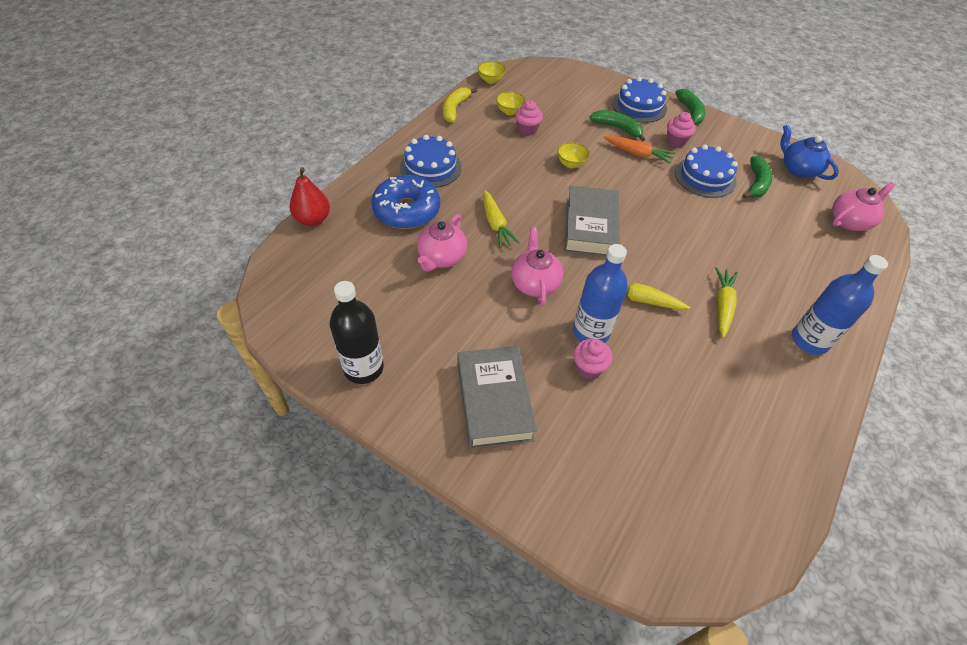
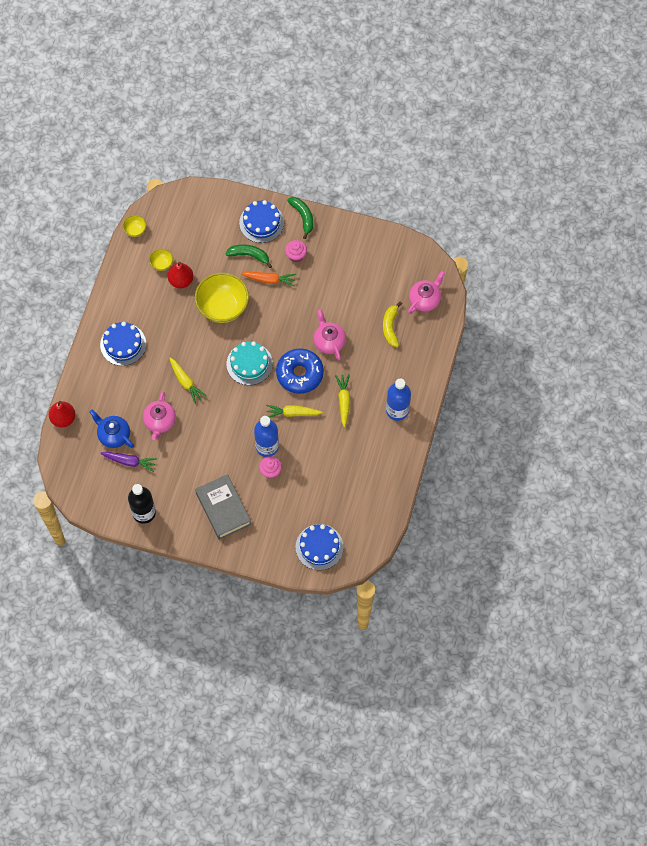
camera: 15 degrees left, 15 degrees up
(376, 293) = (129, 461): none -> purple carrot
(406, 210) = (122, 390): blue donut -> blue donut (299, 374)
(455, 109) = (118, 275): yellow banana -> yellow banana (390, 327)
(527, 130) = (181, 280): pink cupcake -> red pear
(534, 283) = (224, 422): pink teapot -> pink teapot (329, 341)
(571, 164) = (223, 307): yellow bowl -> yellow bowl, size x2.23
(590, 227) = (249, 364): grey book -> turquoise cake
(705, 177) = (321, 288): blue cake -> blue cake (319, 547)
(756, 183) = (359, 283): green banana -> none
(798, 169) = (389, 257): blue teapot -> blue teapot (113, 435)

